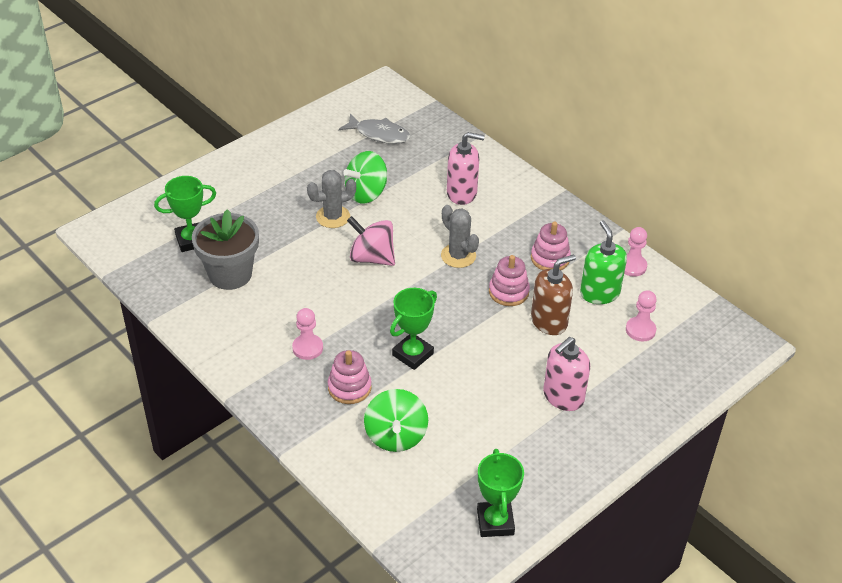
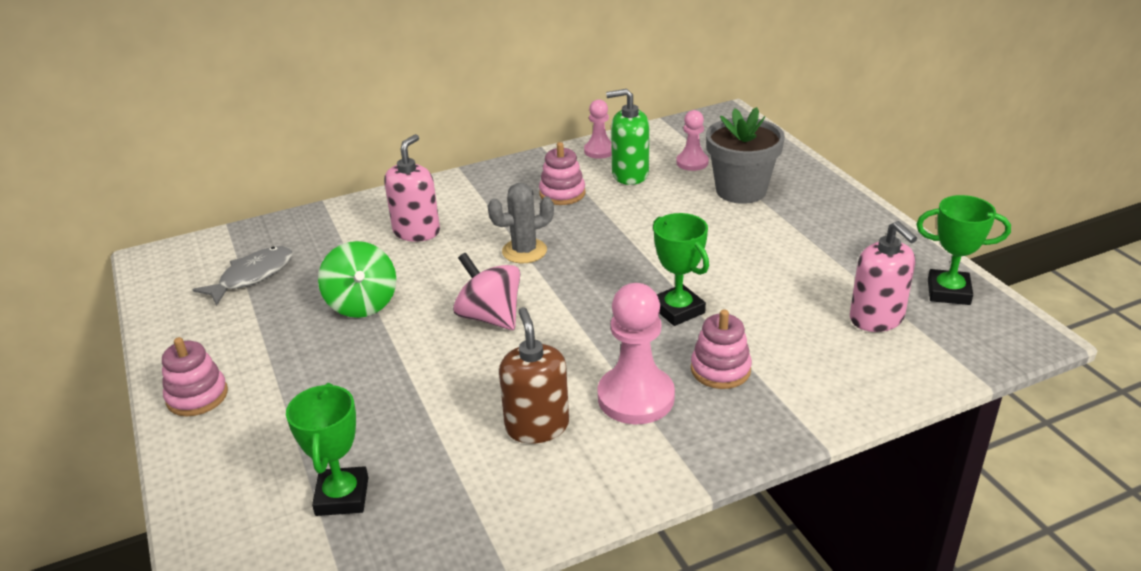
camera: 70 degrees left, 10 degrees down
(230, 274) = (447, 459): grey flower pot -> grey flower pot (741, 190)
(307, 348) = (636, 397): pink pawn -> pink pawn, size x1.73
(333, 217) = (388, 339): grey cactus -> none
(372, 258) = (490, 317): pink spinning top -> pink spinning top turned 90 degrees clockwise
(396, 436) = (811, 343): green spinning top -> none
(508, 292) = (602, 227): pink stacking toy -> pink stacking toy (197, 396)
(549, 321) = (659, 210): brown soap dispenser -> brown soap dispenser (537, 426)
(563, 397) = (773, 221): pink soap dispenser -> pink soap dispenser (876, 319)

